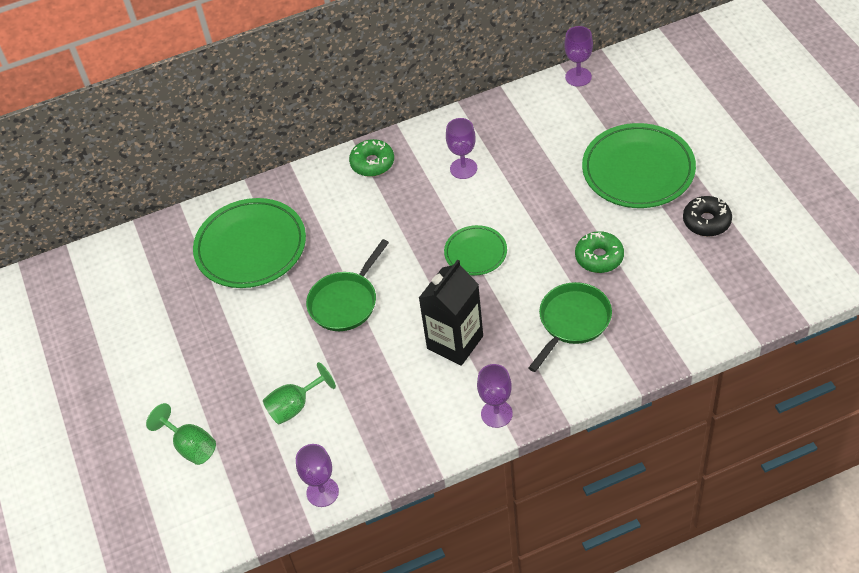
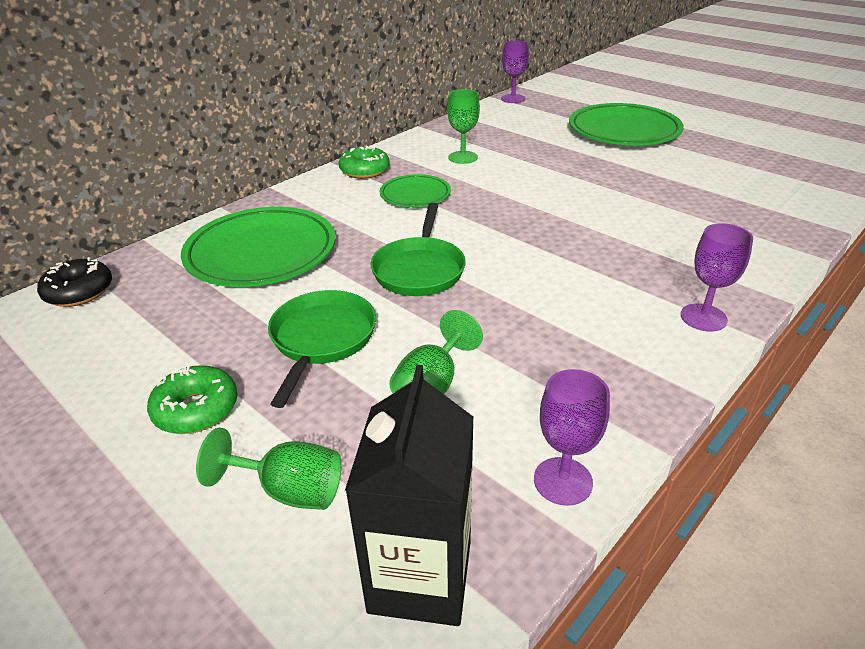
camera: 30 degrees left, 15 degrees down
(455, 342) = (584, 270): black carton -> black carton (420, 577)
(463, 168) = (463, 157): purple goblet -> green goblet
(475, 253) = (532, 203): green plate -> green plate (415, 195)
(572, 322) = (688, 226): green pan -> green pan (321, 339)
(599, 257) = (657, 181): green donut -> green donut (196, 409)
(706, 221) = (719, 145): black donut -> black donut (79, 292)

